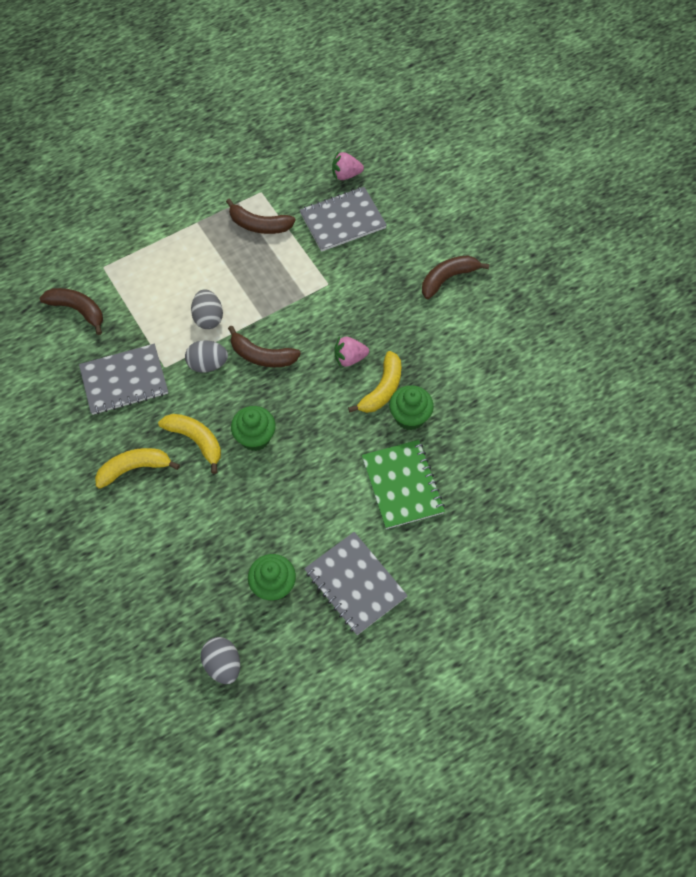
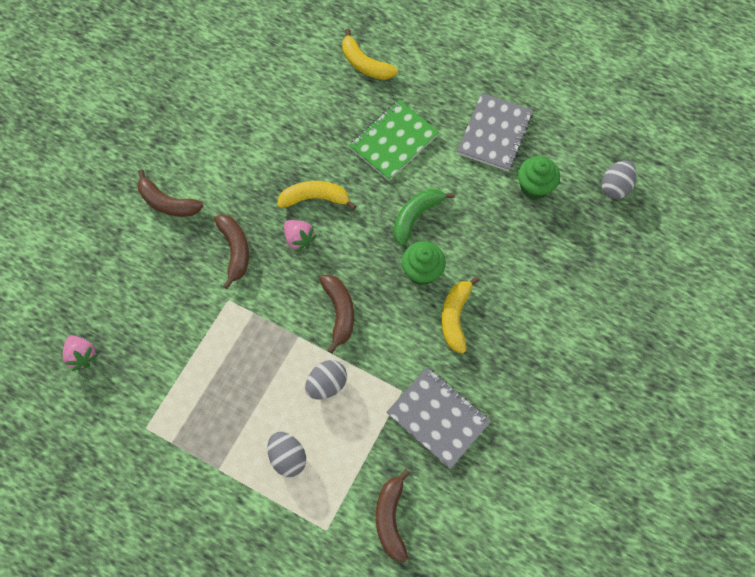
camera: 120 degrees left, 5 degrees up
(134, 468) = (513, 351): yellow banana -> yellow banana (365, 64)
(208, 364) = (376, 354): grey egg -> grey egg (288, 457)
(259, 225) = (190, 403): brown banana -> brown banana (235, 250)
(311, 461) = (416, 216): none -> green banana
(342, 221) = (145, 326): grey notebook -> none
(410, 417) = (329, 165): green cupcake -> none

